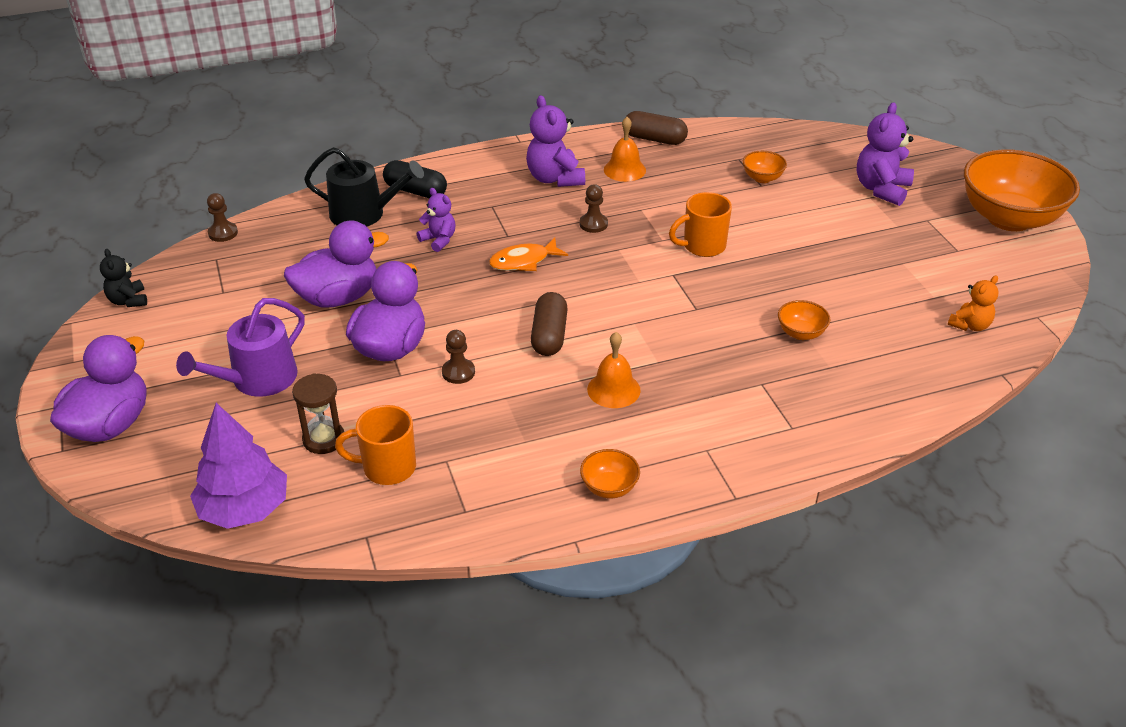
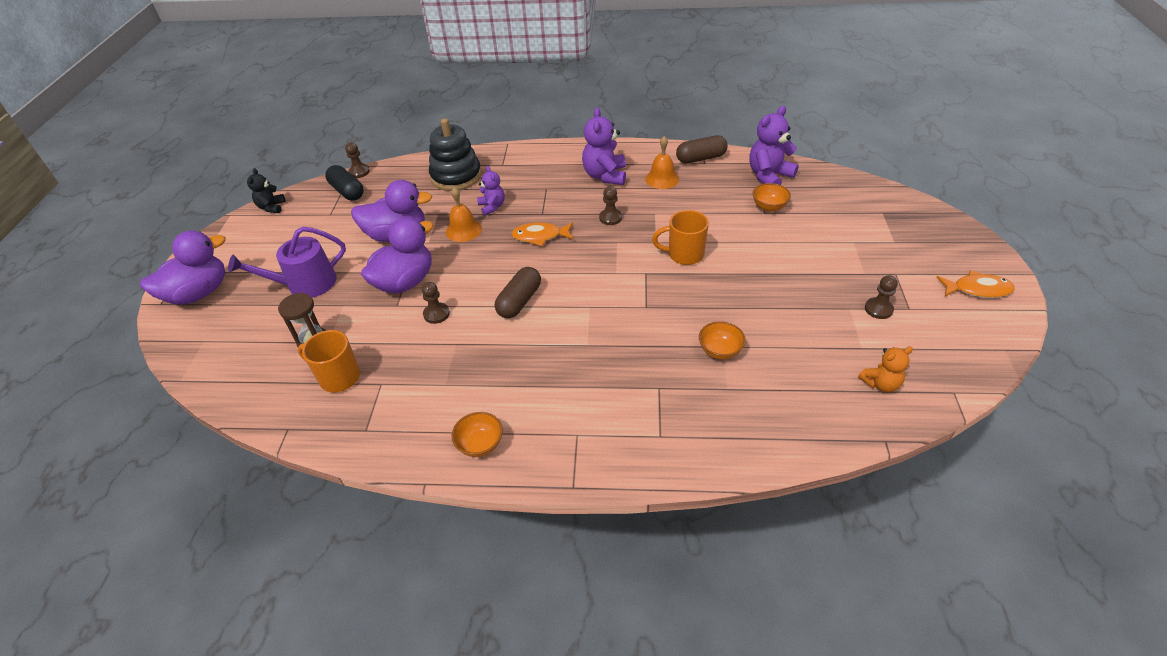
camera: 25 degrees right, 5 degrees up
(244, 509) = (229, 381): purple tree -> none
(364, 214) = (456, 176): black watering can -> black stacking toy
(415, 191) = (501, 166): black capsule -> black capsule (347, 191)
(613, 389) = (538, 359): orange bell -> orange bell (463, 230)
(654, 139) = (701, 158): brown capsule -> brown capsule turned 60 degrees counterclockwise
(881, 189) = (868, 237): purple teddy bear -> purple teddy bear (769, 176)
(930, 257) = (878, 309): none -> brown pawn
(1009, 218) = (977, 289): orange bowl -> orange fish

